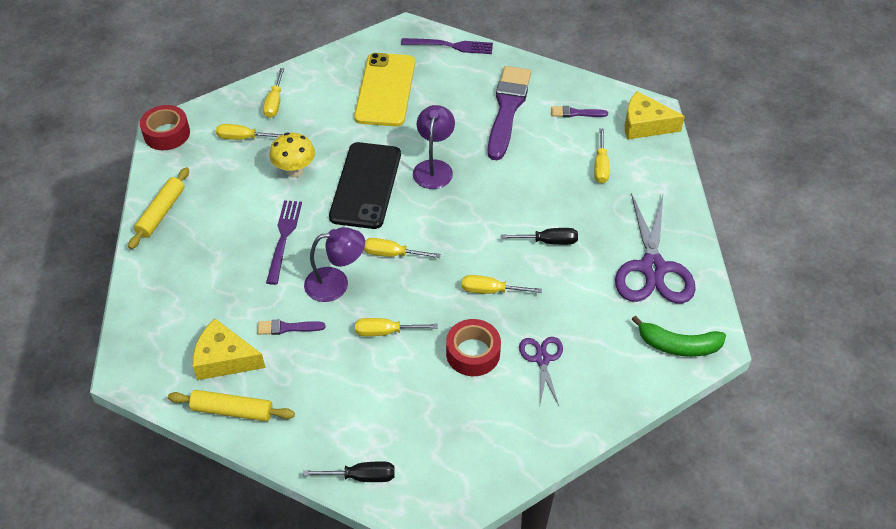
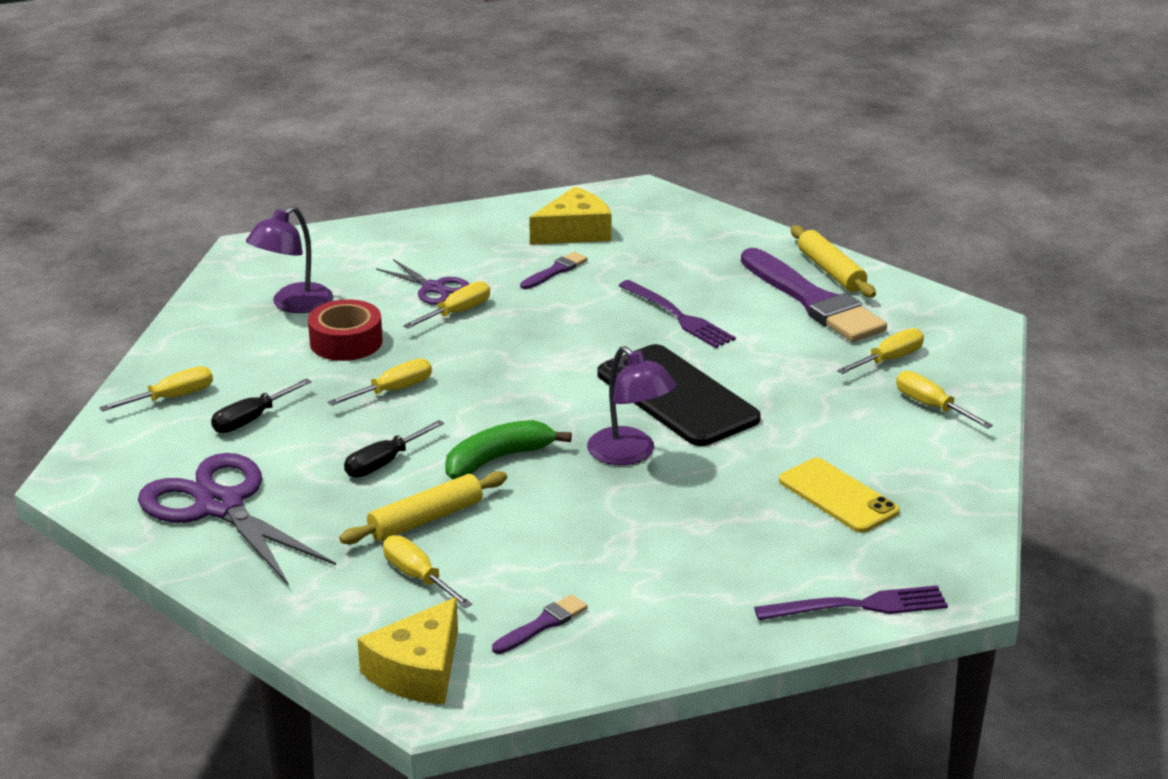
camera: 135 degrees right, 20 degrees down
(167, 134) = (970, 319): red tape -> none
(232, 411) = (512, 215): yellow rolling pin -> yellow rolling pin (425, 519)
(295, 171) = (776, 366): yellow mushroom -> none
(336, 283) = (564, 316): purple lamp -> purple lamp (293, 304)
(361, 476) = (341, 237): black screwdriver -> black screwdriver (252, 419)
(385, 90) = (838, 496): yellow phone -> yellow phone, size x0.64
(392, 254) = (545, 362): yellow screwdriver -> yellow screwdriver (171, 398)
(451, 46) = (860, 606): purple fork -> purple fork turned 150 degrees counterclockwise
(507, 109) = (645, 571): purple brush -> purple brush (813, 301)
(542, 359) = (266, 372): purple scissors -> purple scissors (433, 288)
(644, 125) = (418, 671): yellow cheese -> yellow cheese turned 150 degrees clockwise
(678, 345) = (117, 455): green banana -> green banana (497, 459)

